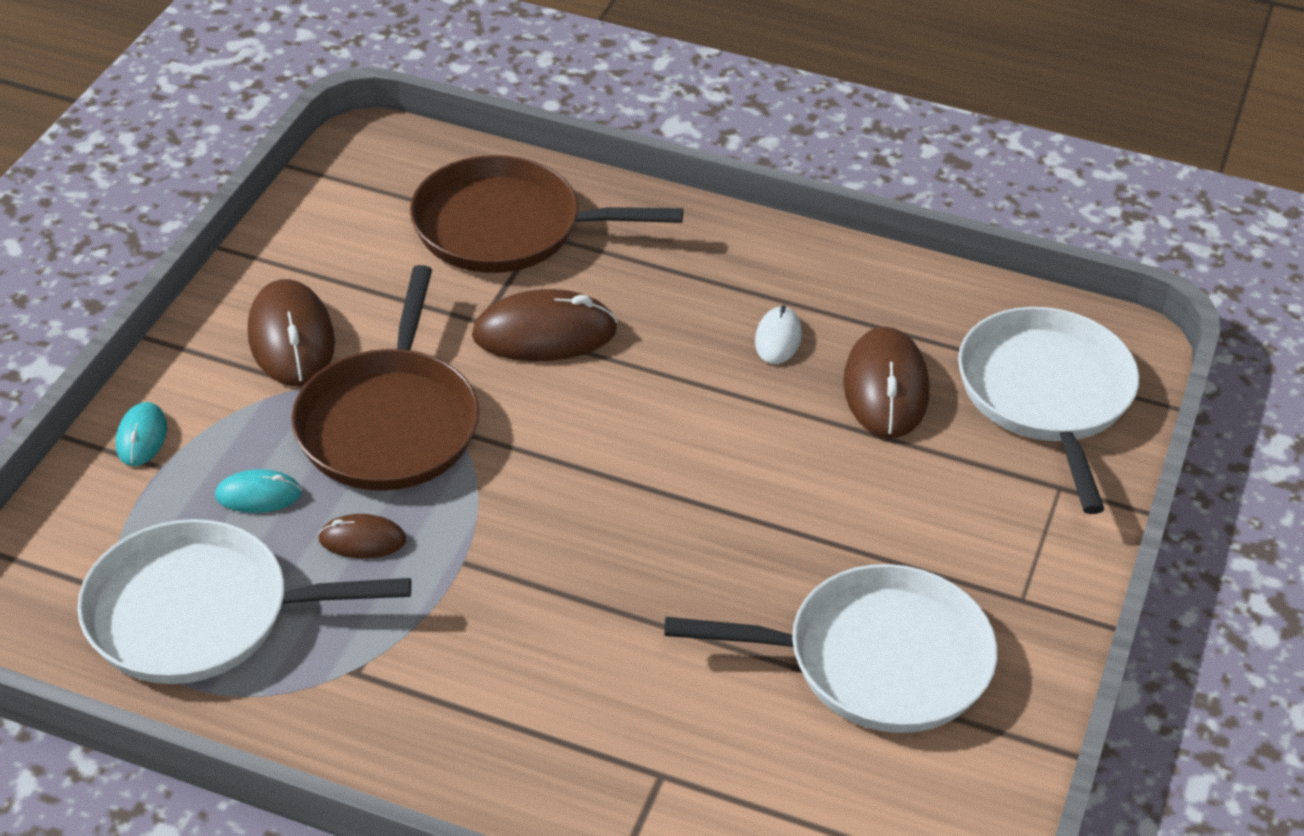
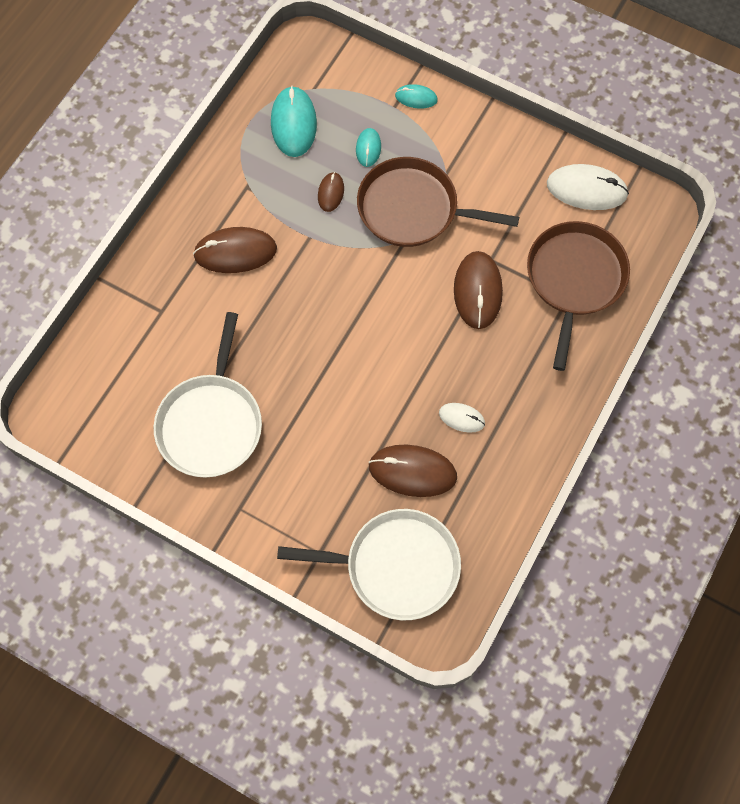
camera: 100 degrees right, 25 degrees up
(200, 614) = (293, 123): white pan -> turquoise mouse
(291, 338) = (484, 165): brown mouse -> brown mouse (235, 252)
(334, 219) = (586, 189): none -> white mouse

